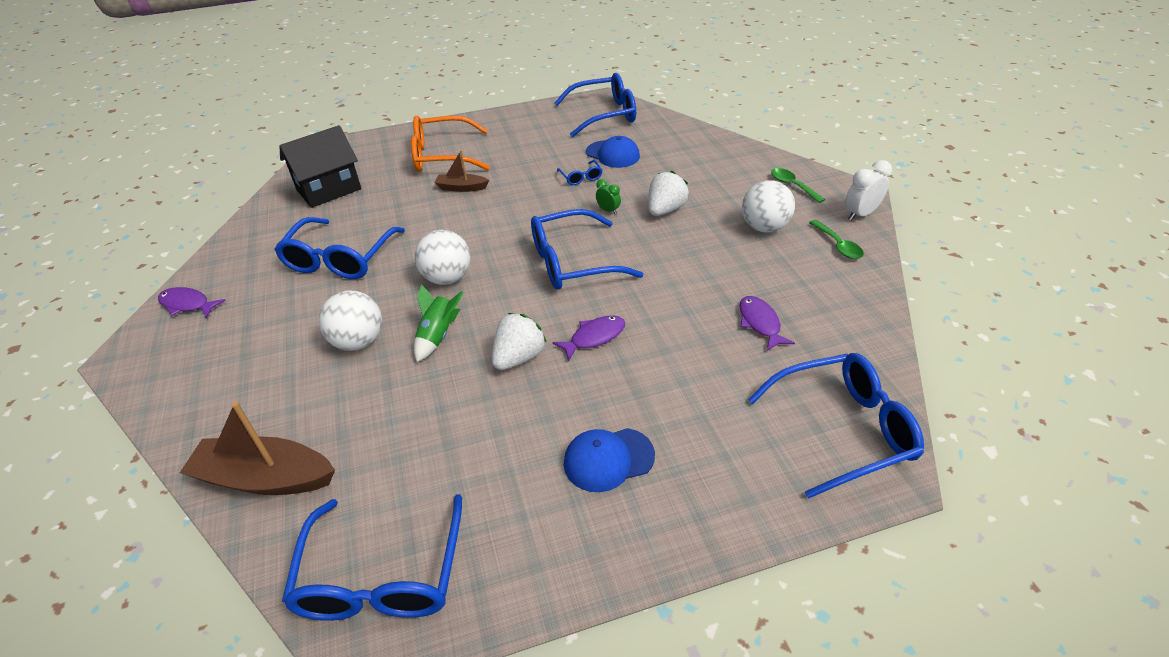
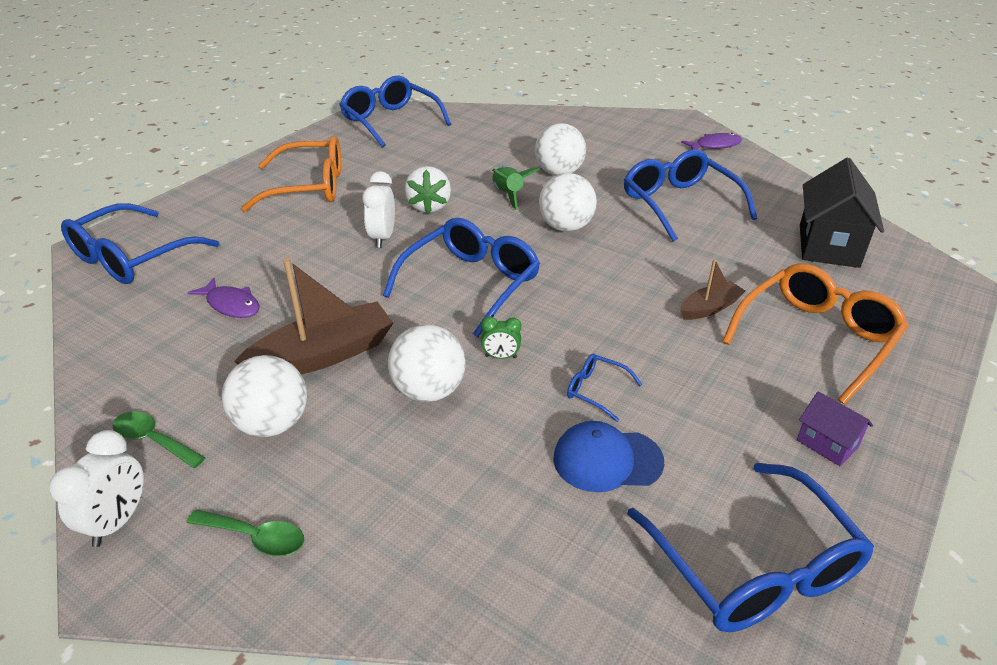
camera: 140 degrees right, 5 degrees down
(265, 478) = (501, 120): brown boat -> brown boat (323, 355)
(518, 127) = (827, 444): none -> purple house
(594, 337) = (382, 238): purple fish -> white clock
(603, 114) = (752, 564): blue glasses -> blue glasses turned 60 degrees counterclockwise
(608, 459) = (307, 187): blue cap -> orange glasses
(665, 210) = (429, 391): white strawberry -> white ball

